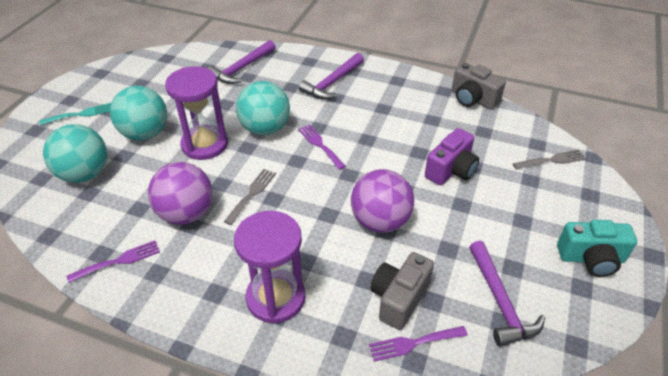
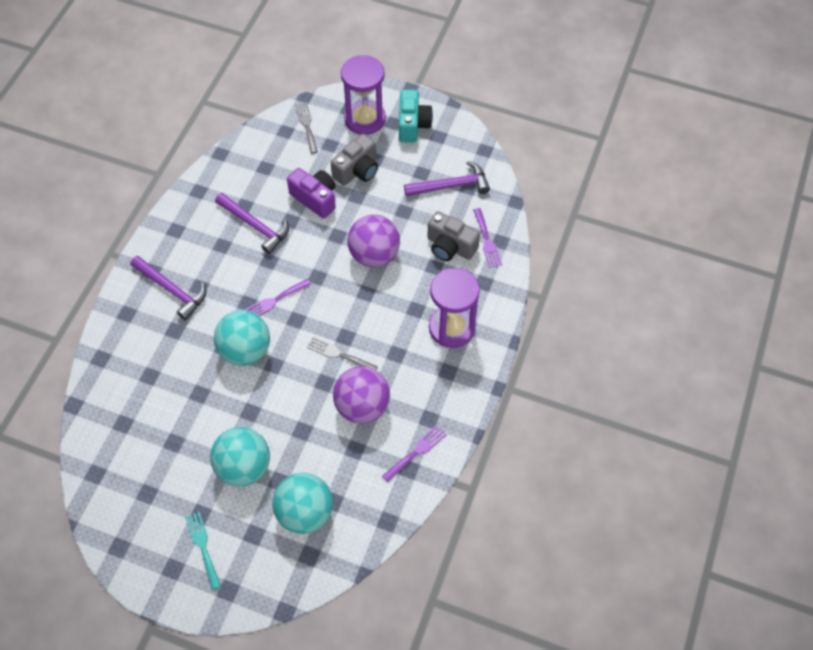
camera: 90 degrees left, 15 degrees up
(119, 261) = (416, 451): purple fork -> purple fork turned 75 degrees clockwise
(205, 144) = (266, 404): purple hourglass -> purple hourglass (365, 119)
(241, 68) = (131, 384): purple hammer -> purple hammer (255, 226)
(473, 99) = (215, 169): grey camera -> grey camera (357, 170)

